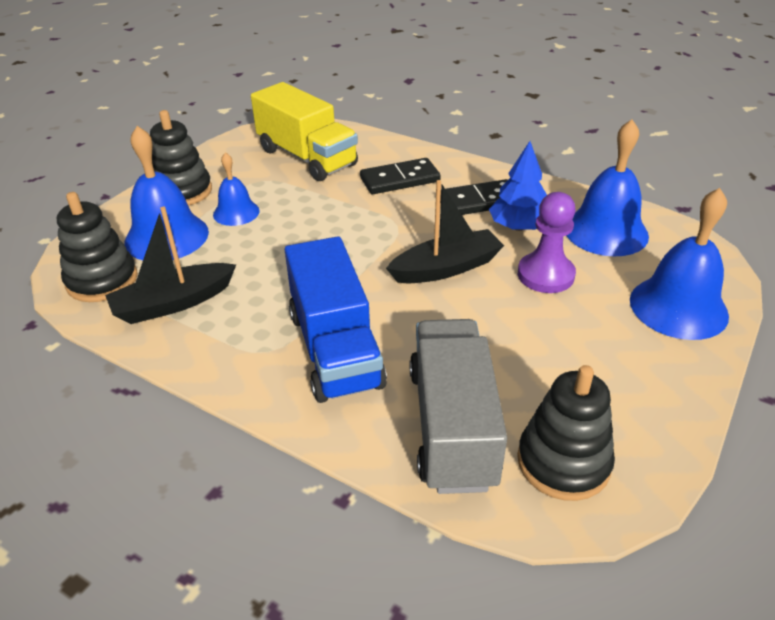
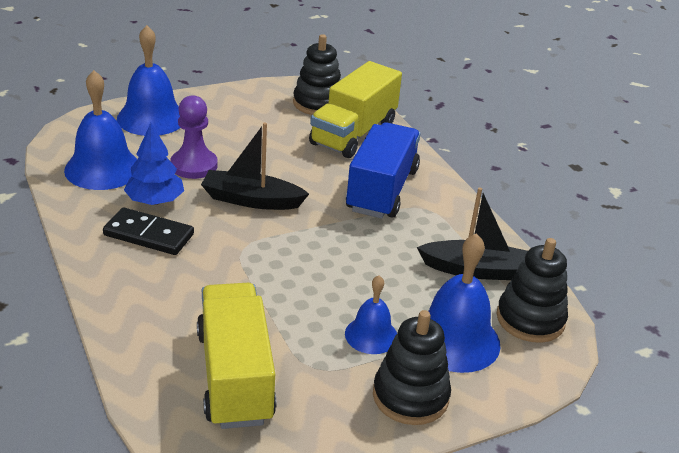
camera: 150 degrees left, 5 degrees down
(400, 179) = (179, 292): black domino -> none
(452, 426) = (353, 133): grey truck -> yellow truck

